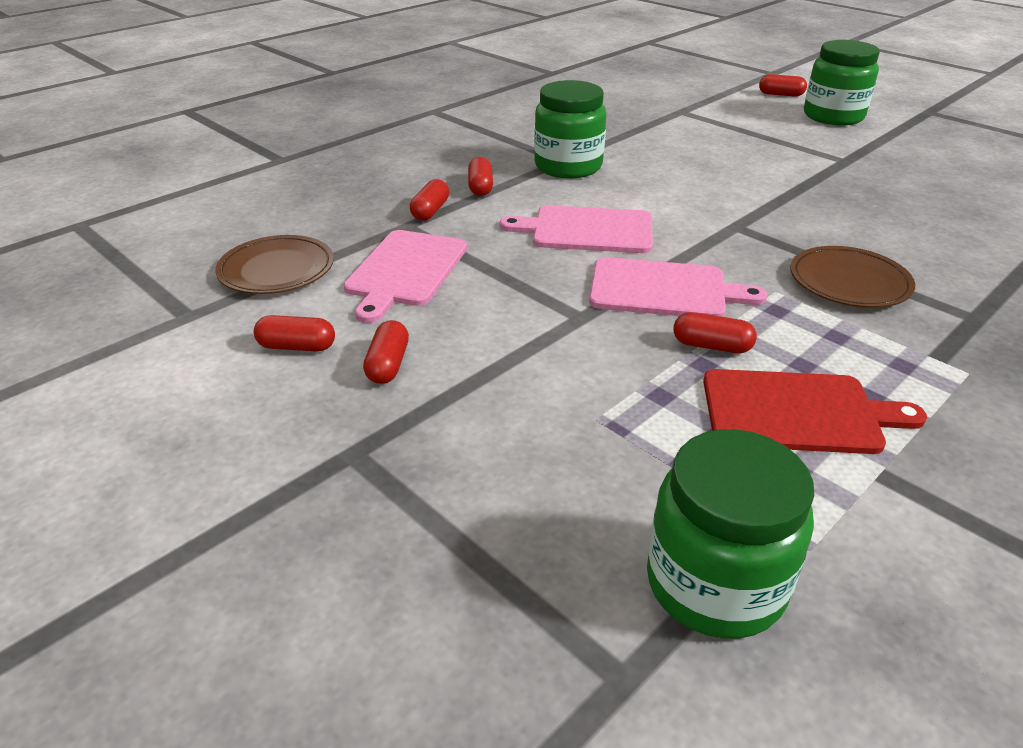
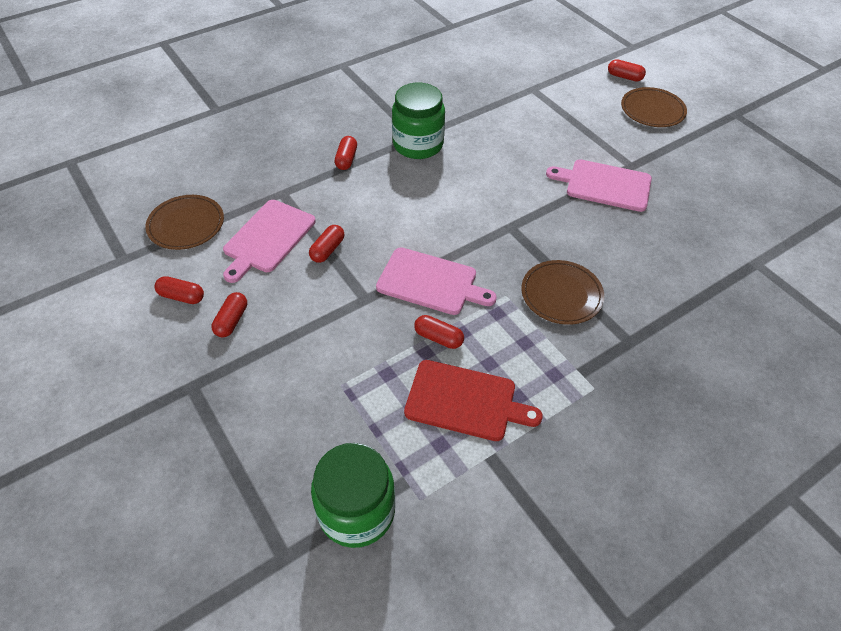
camera: 10 degrees right, 15 degrees up
(430, 211) = (303, 180): red capsule -> red capsule (327, 250)
(587, 230) = (403, 216): pink cutting board -> pink cutting board (605, 185)
(833, 116) = (652, 110): green jar -> brown plate

